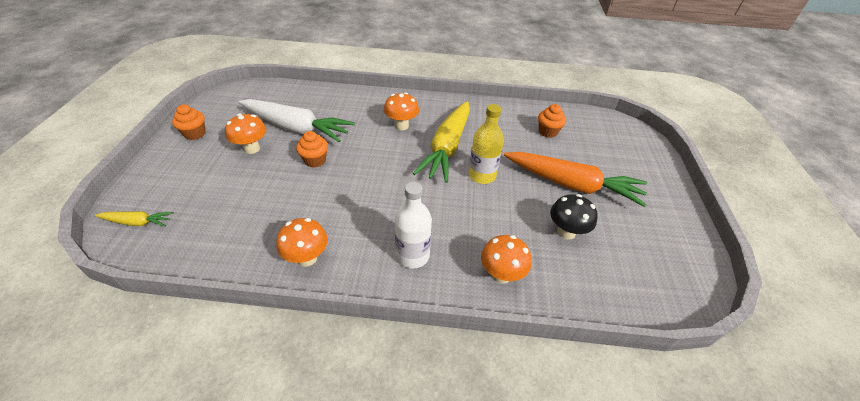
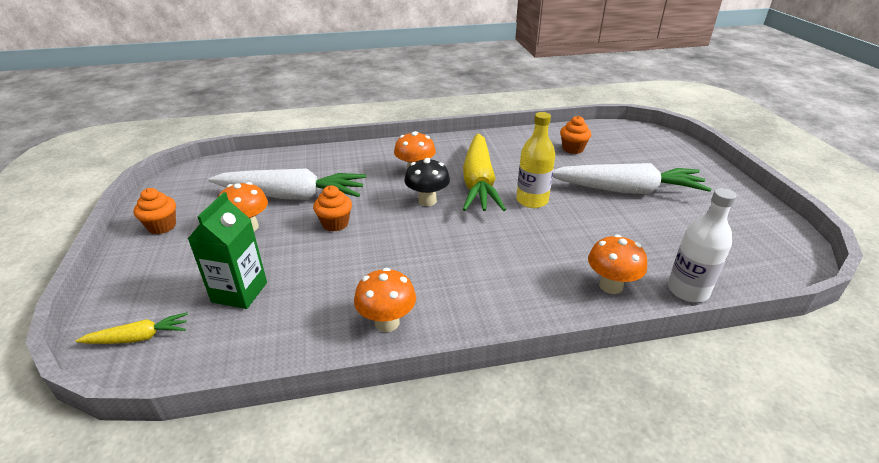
camera: 15 degrees left, 10 degrees down
(219, 203) = (239, 292): none -> green carton
(412, 256) = (507, 291): white bottle -> white bottle (687, 290)
(566, 232) = (648, 232): black mushroom -> black mushroom (427, 201)
(572, 185) = (627, 190): orange carrot -> white carrot

